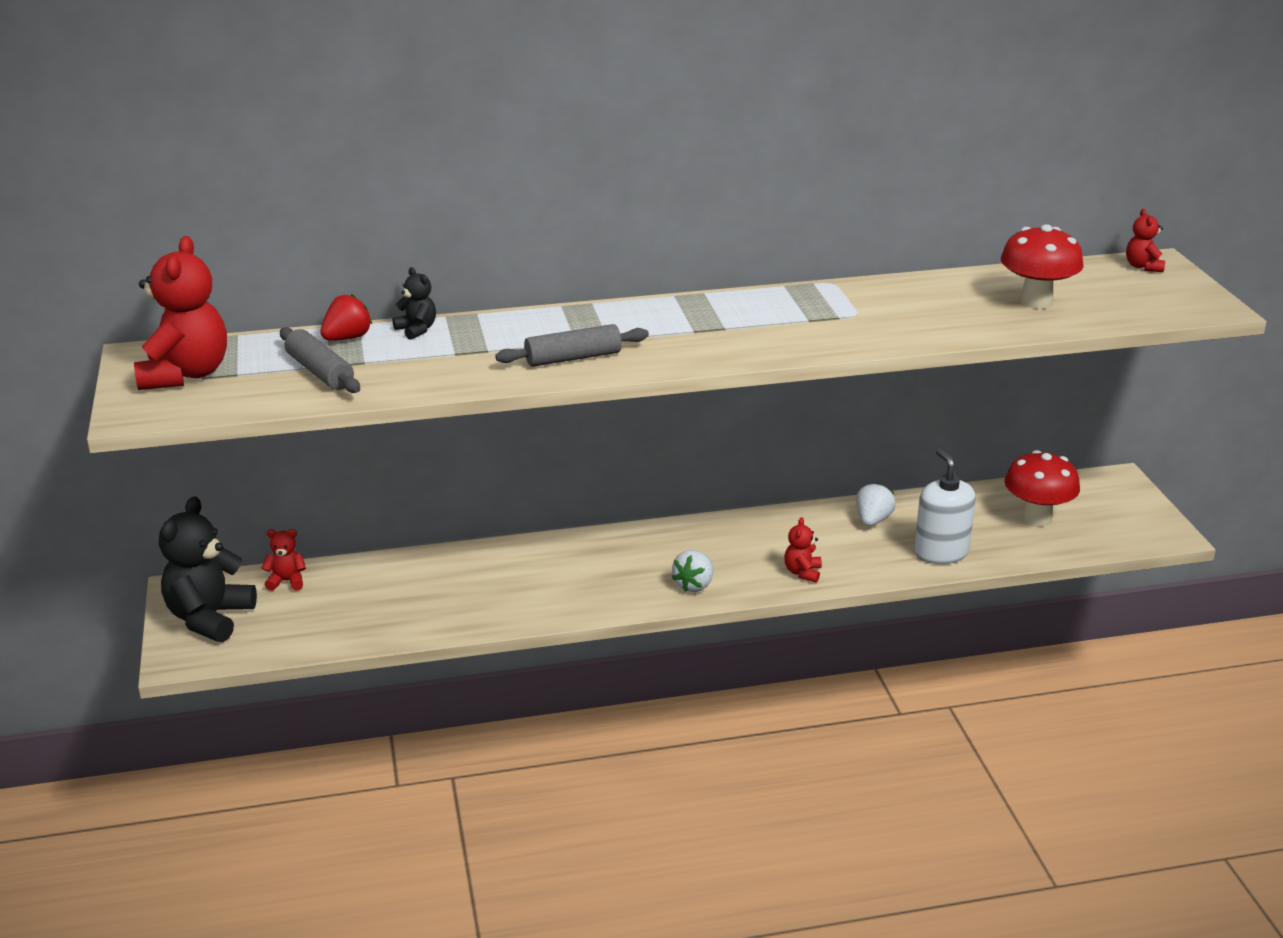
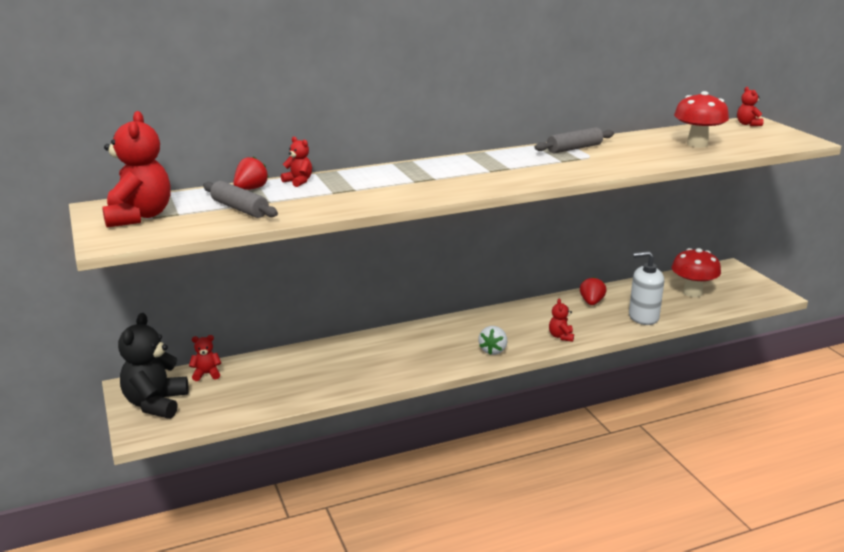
camera: 10 degrees left, 5 degrees down
(417, 330) = (298, 181): black teddy bear -> red teddy bear
(573, 358) = (417, 190): grey rolling pin -> grey rolling pin (574, 148)
(872, 520) = (591, 302): white strawberry -> red strawberry
(941, 552) = (643, 317): white soap dispenser -> white soap dispenser turned 60 degrees counterclockwise

